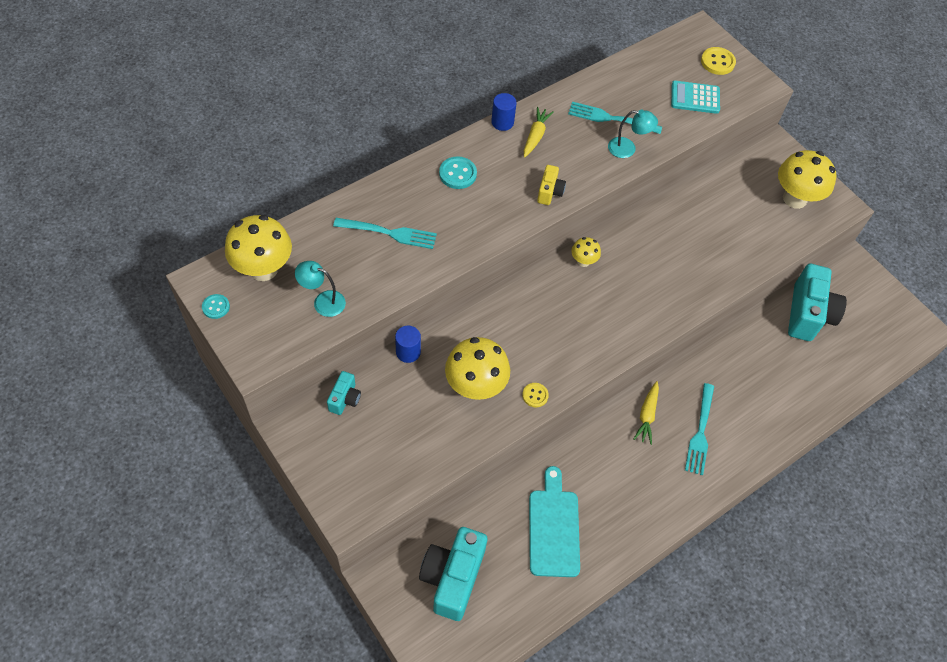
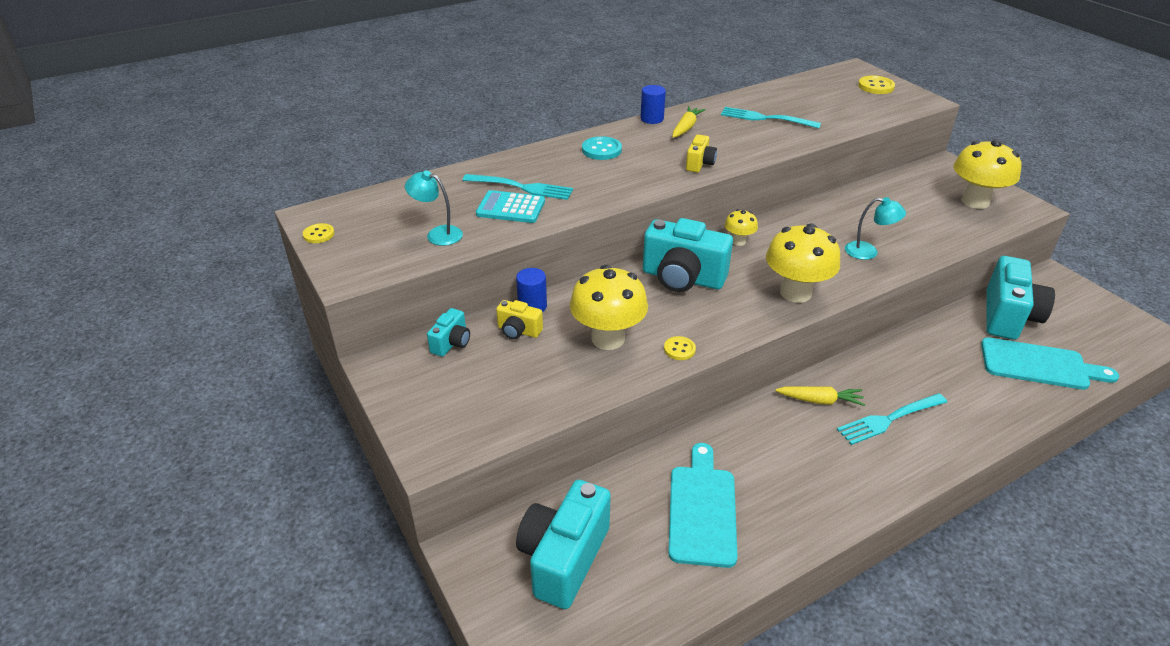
camera: 10 degrees right, 20 degrees down
(216, 307) = (319, 234): turquoise button -> yellow button
(263, 269) = (380, 209): yellow mushroom -> yellow mushroom (795, 293)
(399, 382) = (518, 331): none -> yellow camera
(535, 311) = (682, 278): none -> turquoise camera
(627, 149) = (784, 137): turquoise lamp -> turquoise lamp (868, 252)
(647, 416) = (820, 400): yellow carrot -> yellow carrot turned 105 degrees counterclockwise
(695, 98) = (854, 107): turquoise calculator -> turquoise calculator (511, 208)
(700, 431) = (890, 419): turquoise fork -> turquoise fork turned 45 degrees clockwise
(825, 368) = (1039, 365): none -> turquoise cutting board

